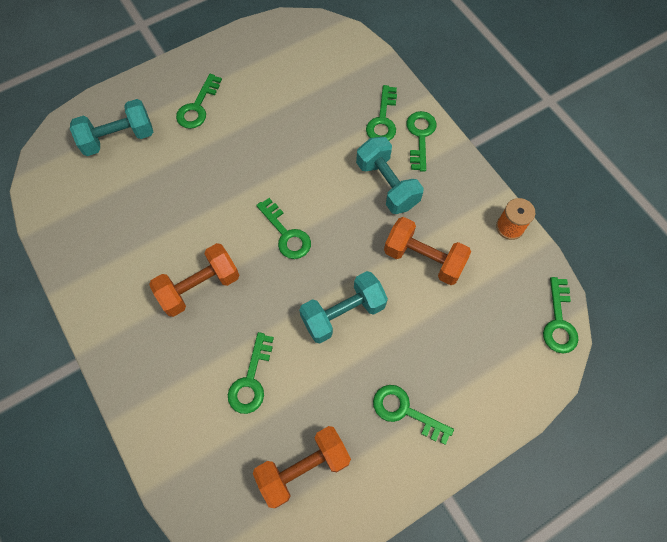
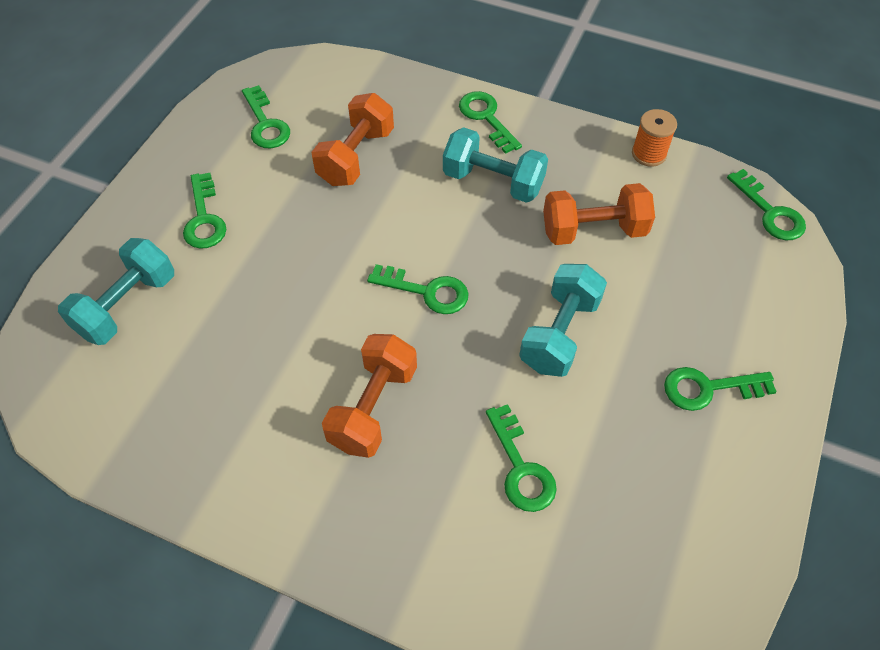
camera: 35 degrees left, 10 degrees down
(303, 468) = (659, 519): orange dumbbell -> orange dumbbell (356, 157)
(383, 120) = (433, 122): green key -> green key (265, 123)

